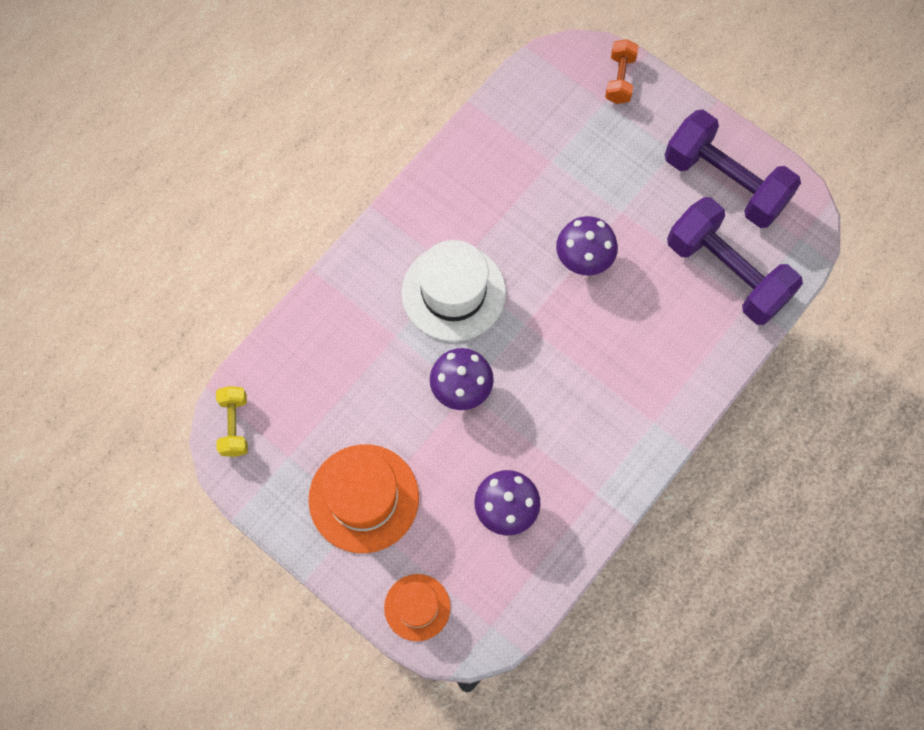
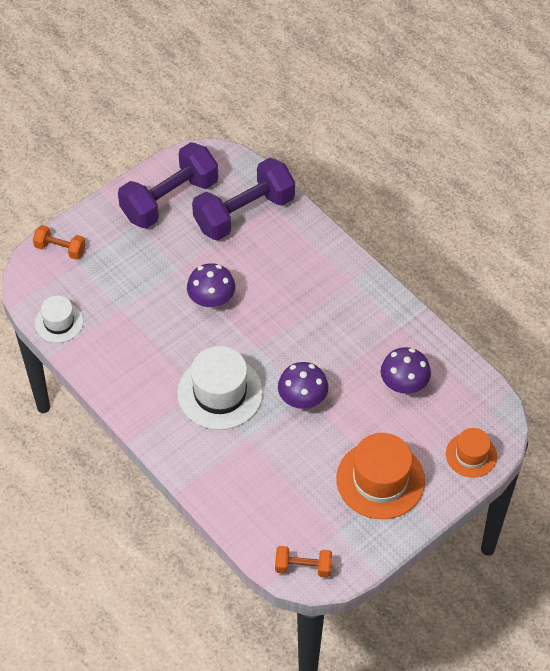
camera: 80 degrees left, 15 degrees down
(234, 425) = (303, 567): yellow dumbbell -> orange dumbbell
(516, 101) = (59, 322): none -> white hat

